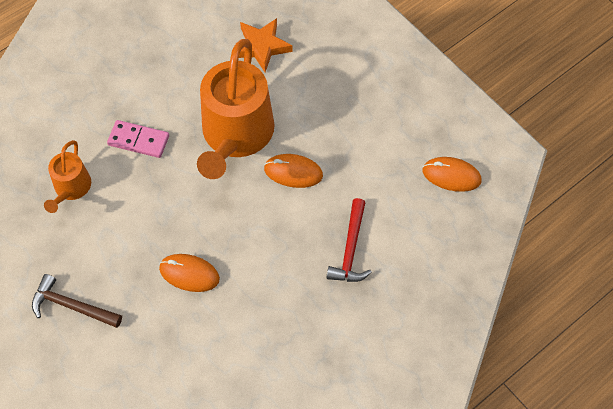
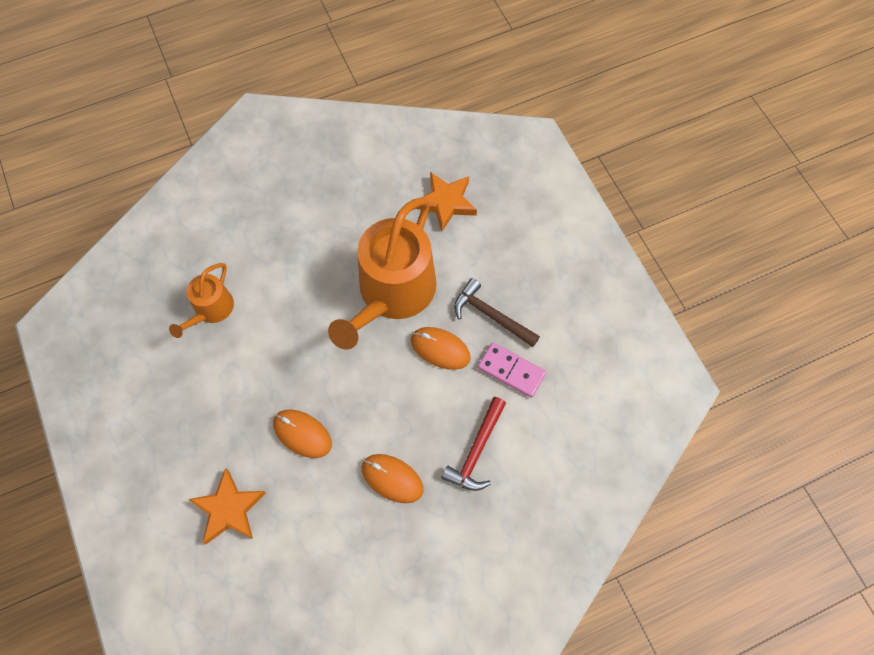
camera: 15 degrees right, 5 degrees up
(72, 306) = (175, 437): brown hammer -> brown hammer (491, 315)
(138, 140) = (293, 275): pink domino -> pink domino (511, 371)
(141, 354) = (229, 509): none -> orange star
(451, 175) = (607, 395): orange mouse -> orange mouse (392, 478)

